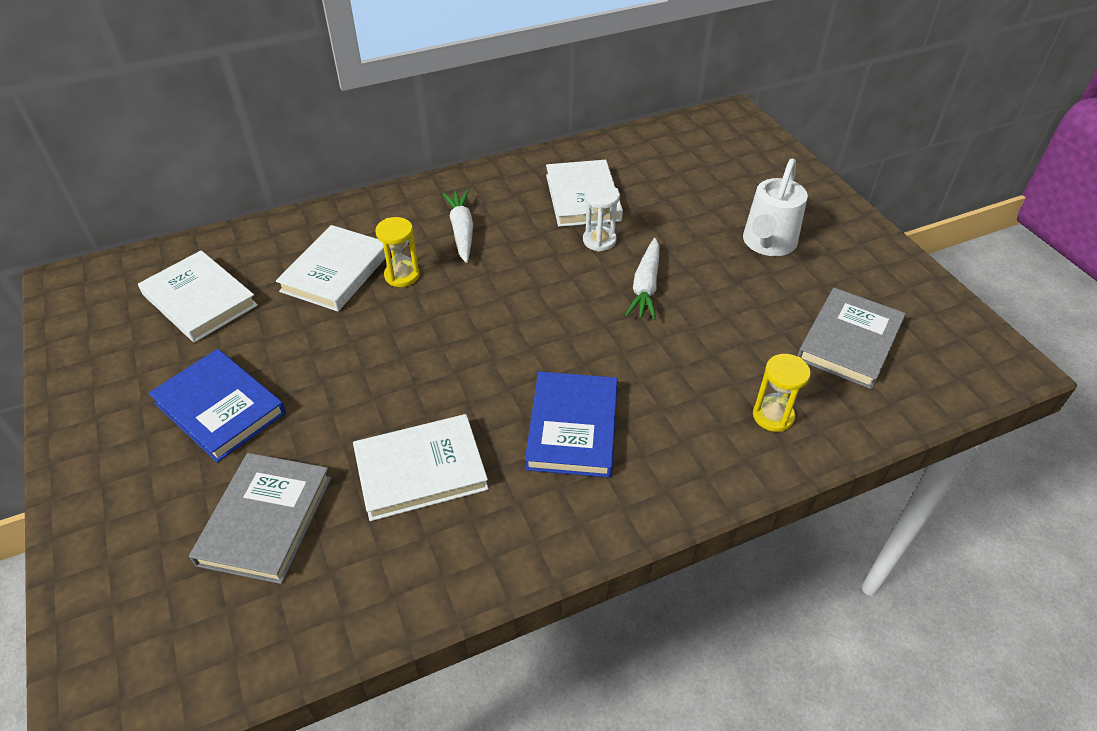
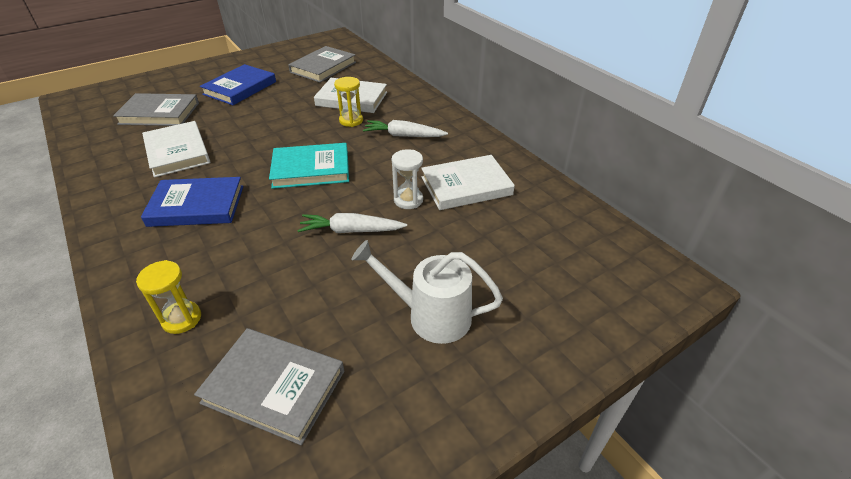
camera: 80 degrees right, 5 degrees down
(200, 300) = (323, 67): white book -> grey book
(462, 231) = (404, 136): white carrot -> white carrot turned 150 degrees counterclockwise
(515, 317) = (311, 169): none -> turquoise book

